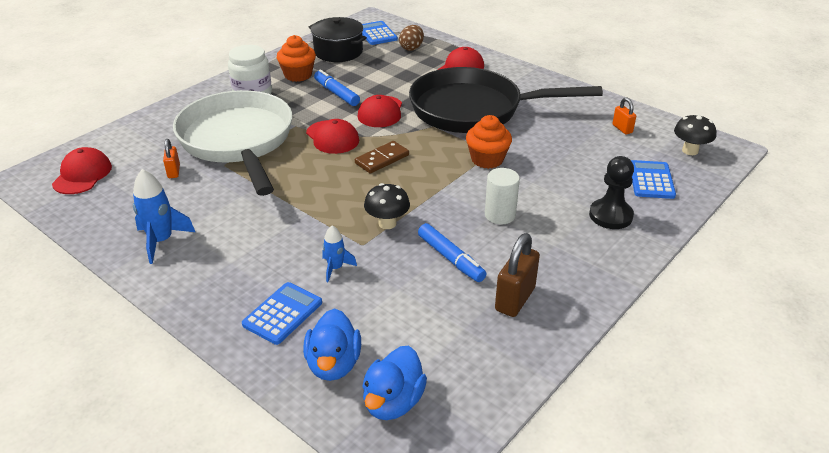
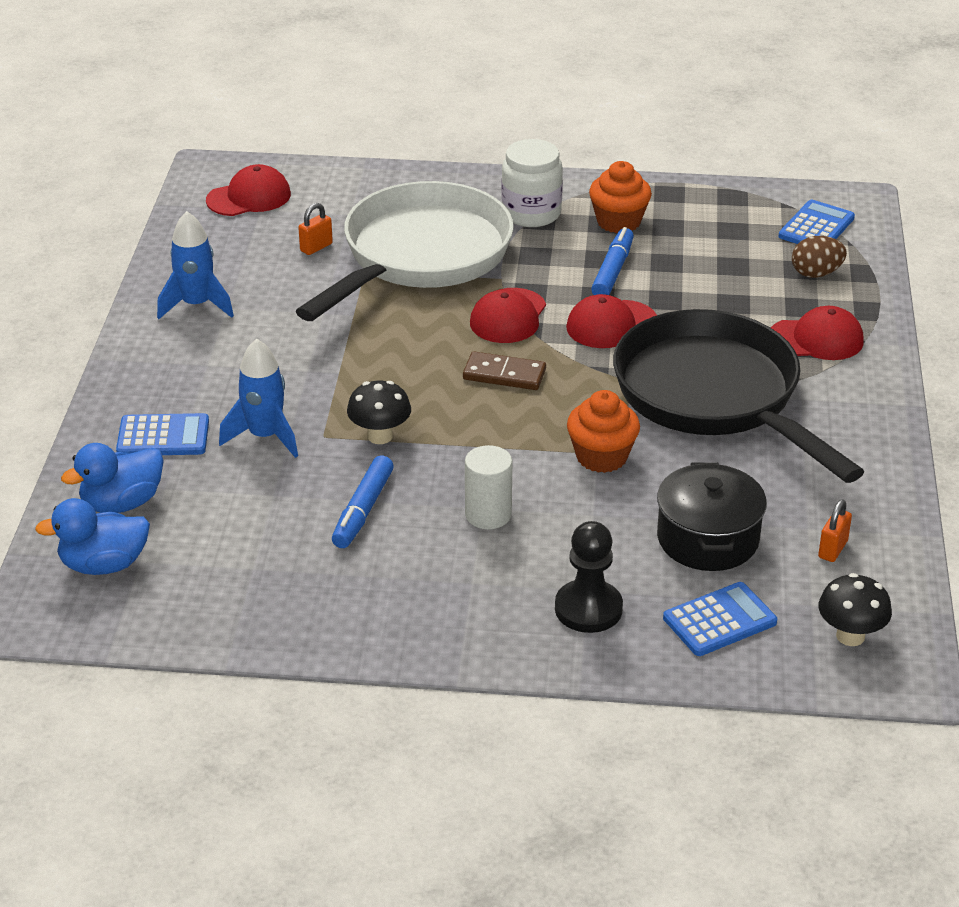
camera: 55 degrees right, 0 degrees up
(335, 268) = (265, 436): blue rocket -> blue rocket, size x1.65
(338, 52) = (721, 221): black pot -> black pot (708, 539)
(515, 299) = (336, 587): brown padlock -> none

